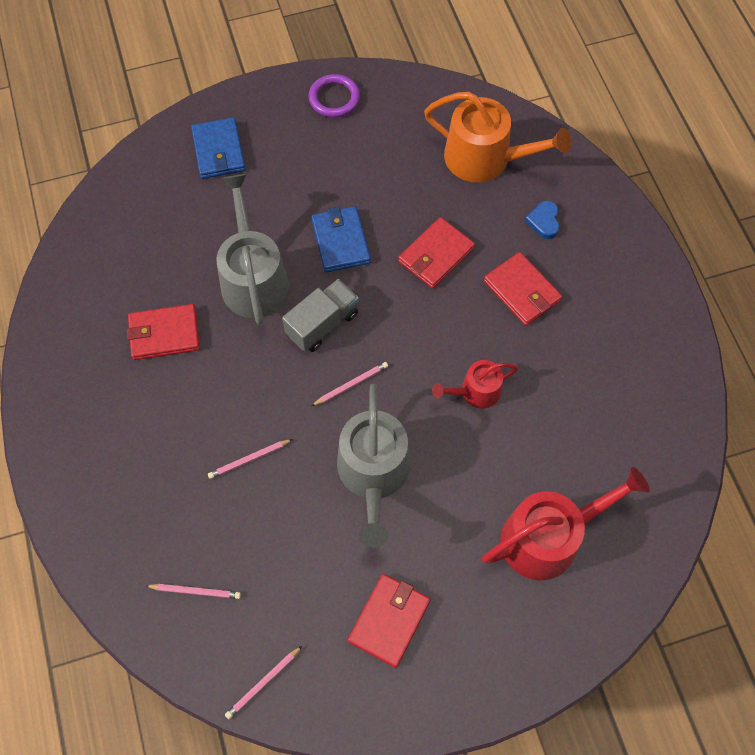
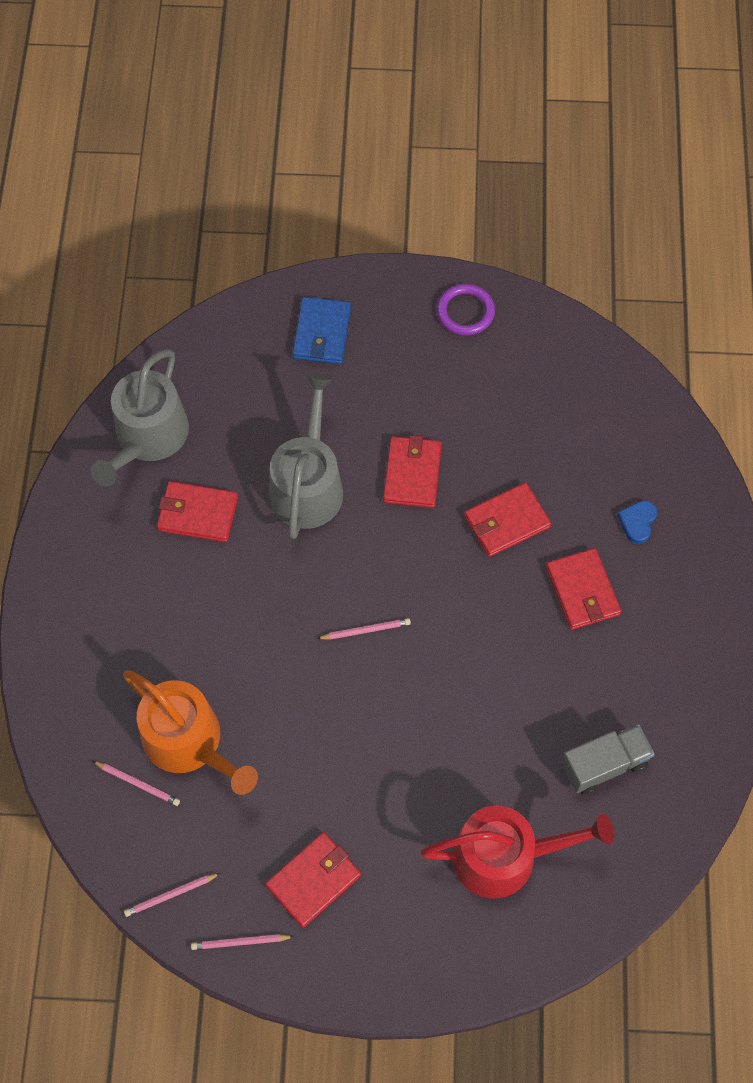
camera: 20 degrees right, 0 degrees up
(249, 459) = (236, 671): pink pencil -> pink pencil (240, 942)
(322, 323) = (360, 556): grey truck -> grey truck (604, 764)
(340, 241) = (412, 474): blue wallet -> red wallet
(373, 474) = (353, 730): grey watering can -> grey watering can (148, 438)
(476, 391) = (490, 681): red watering can -> none
(485, 158) = (602, 431): orange watering can -> orange watering can (189, 742)

